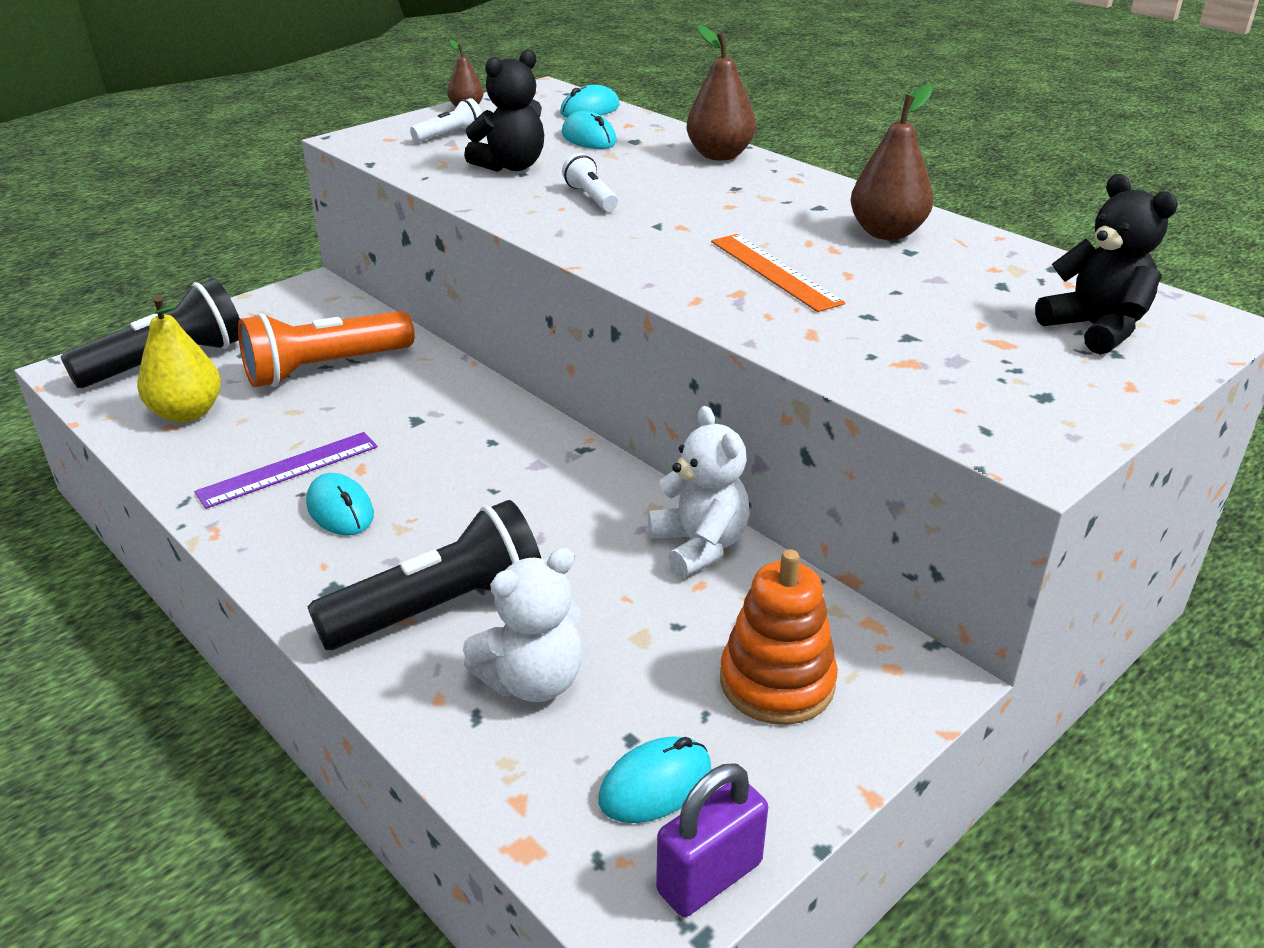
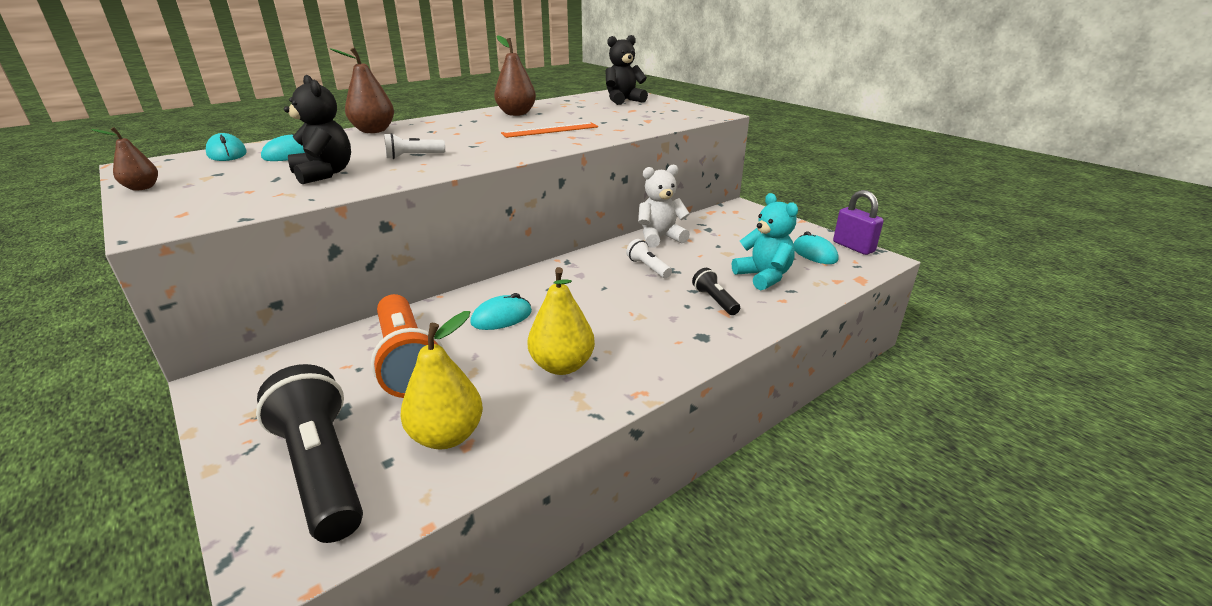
camera: 85 degrees left, 5 degrees down
(288, 469) = (562, 366): purple ruler -> yellow pear
(340, 510) = (618, 339): turquoise mouse -> turquoise mouse (501, 317)
(441, 608) = (714, 300): black flashlight -> black flashlight, size x0.48
(450, 135) = (212, 192): white flashlight -> white flashlight (648, 267)
(533, 681) = (763, 277): white teddy bear -> turquoise teddy bear
(777, 682) = (749, 229): orange stacking toy -> none

